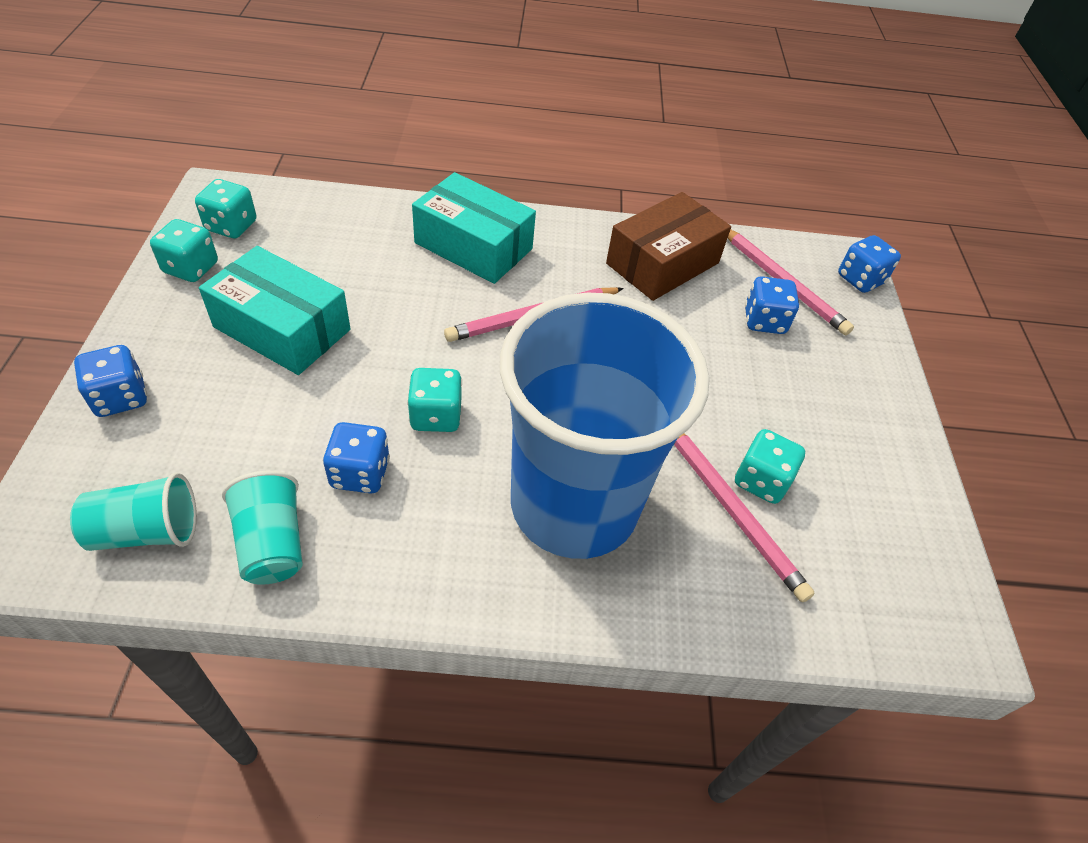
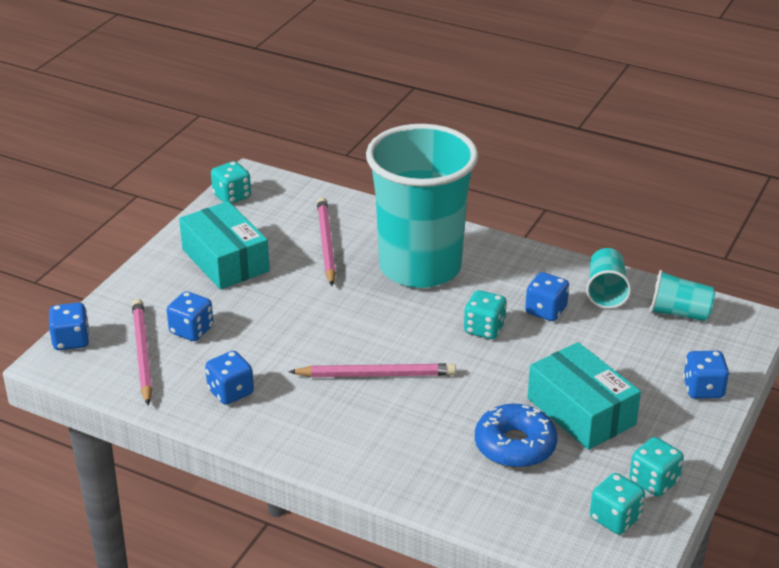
camera: 150 degrees left, 15 degrees down
(349, 273) = (515, 446): none -> blue donut
(473, 246) = (392, 446): turquoise box -> turquoise box (225, 260)
(574, 505) = (420, 267): blue cup -> turquoise cup
(663, 263) = (230, 392): brown box -> blue dice
(761, 481) = (294, 251): turquoise dice -> turquoise dice (232, 196)

